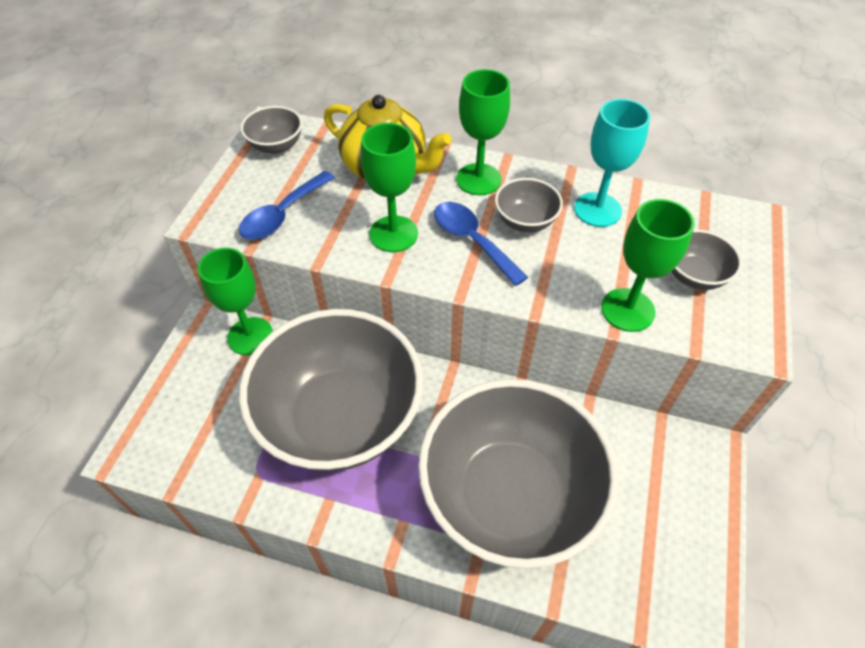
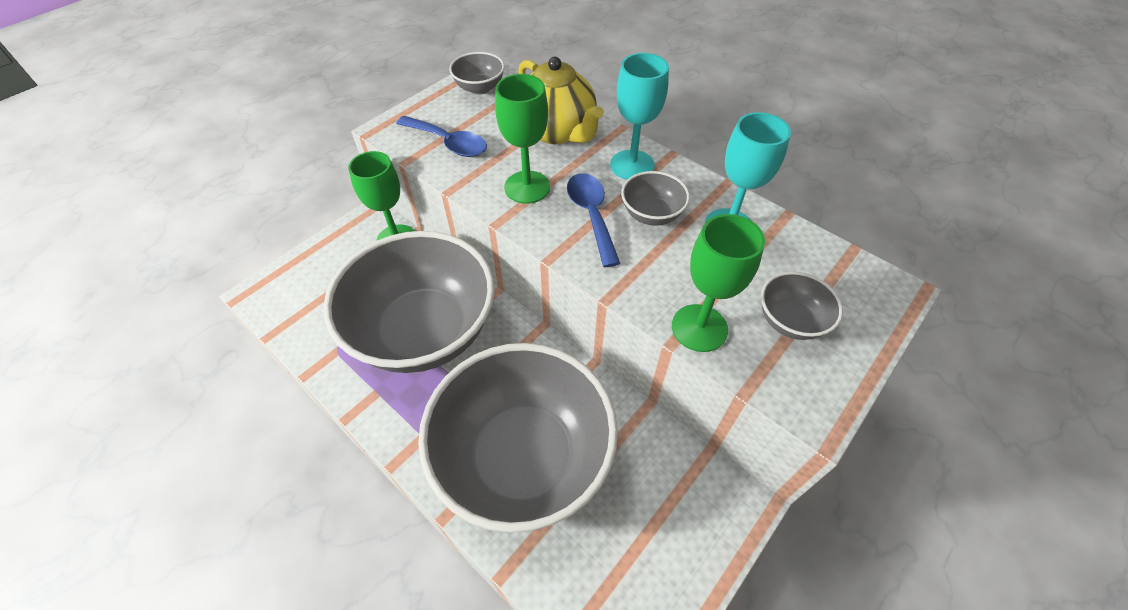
camera: 25 degrees right, 0 degrees up
(282, 214) = (448, 143): blue spoon -> blue spoon turned 120 degrees counterclockwise
(478, 179) = (632, 165): green goblet -> turquoise goblet

